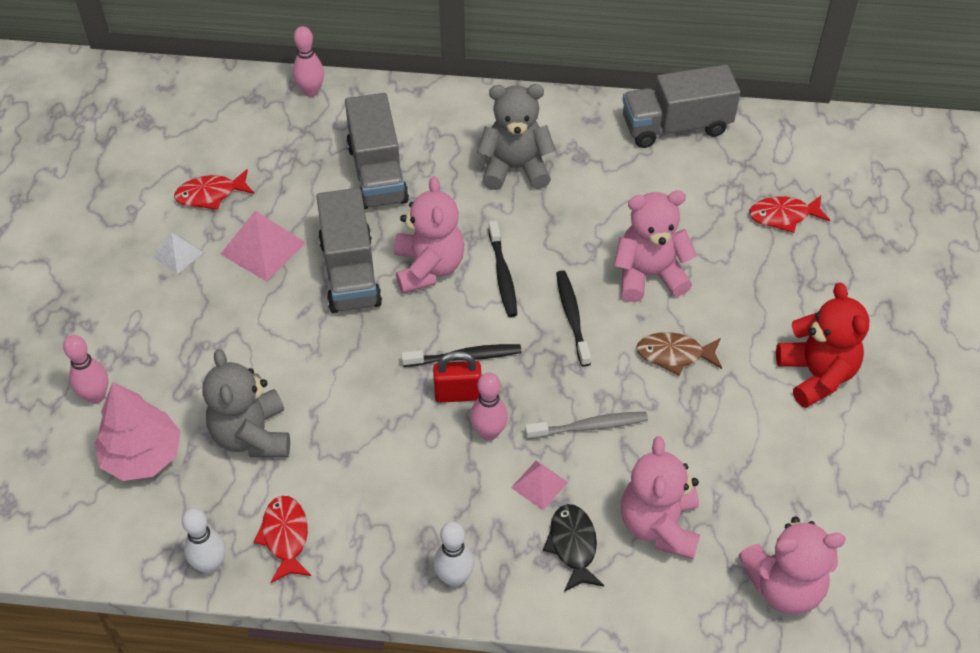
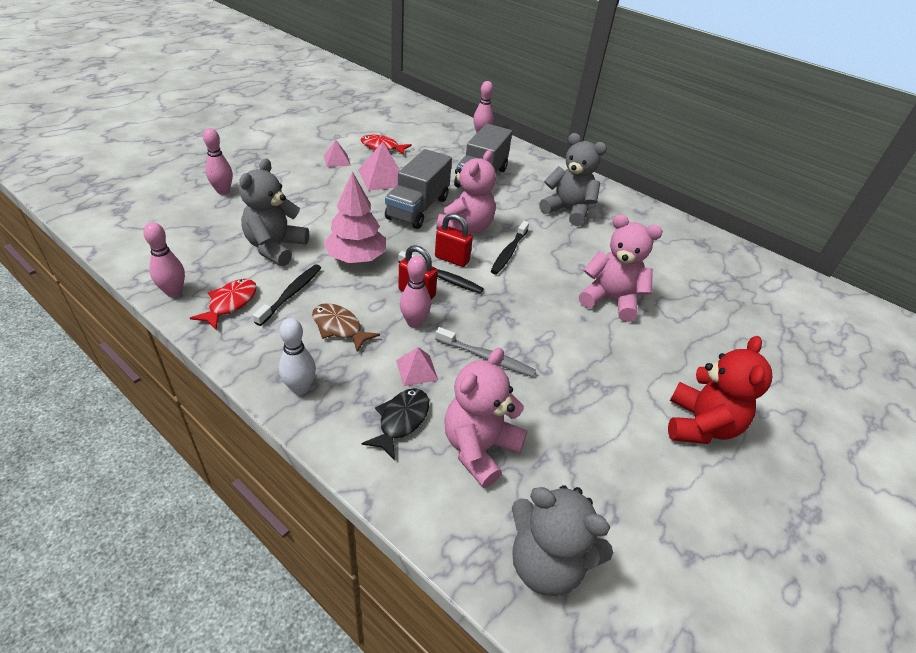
camera: 30 degrees right, 10 degrees down
(142, 456) = (210, 225): pink tree -> pink tree (356, 258)
(178, 254) = (337, 160): white pyramid -> pink pyramid
(210, 565) = (174, 292): white bowling pin -> pink bowling pin
(453, 324) = (452, 259): none -> red padlock
(572, 317) = (534, 294): black toothbrush -> black toothbrush (291, 294)
(674, 355) = (590, 351): brown fish -> brown fish (339, 327)
(676, 126) = (697, 239): grey truck -> none
(783, 216) = (745, 318): red fish -> none
(784, 586) = (546, 563): pink teddy bear -> grey teddy bear

